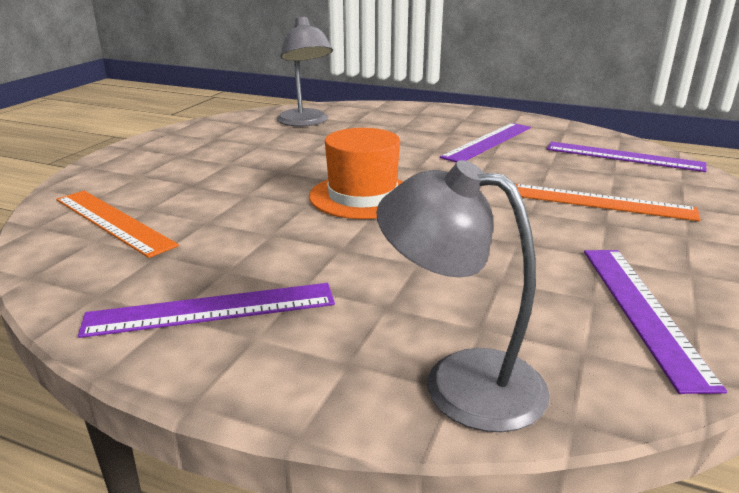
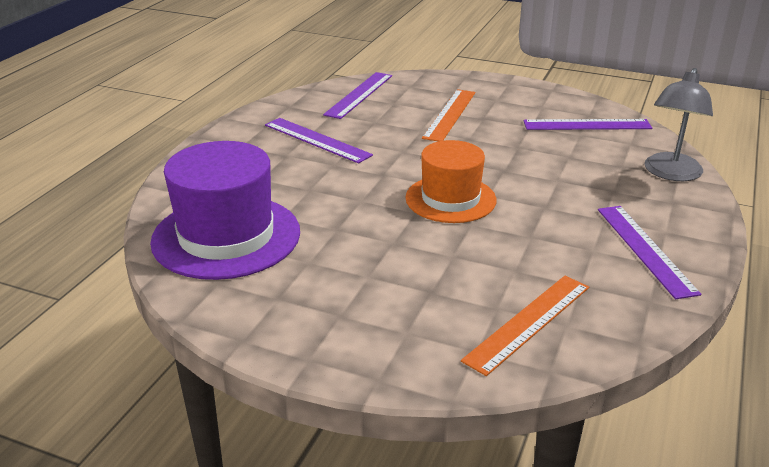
camera: 90 degrees left, 5 degrees up
(305, 122) = (226, 236): grey lamp -> purple hat

